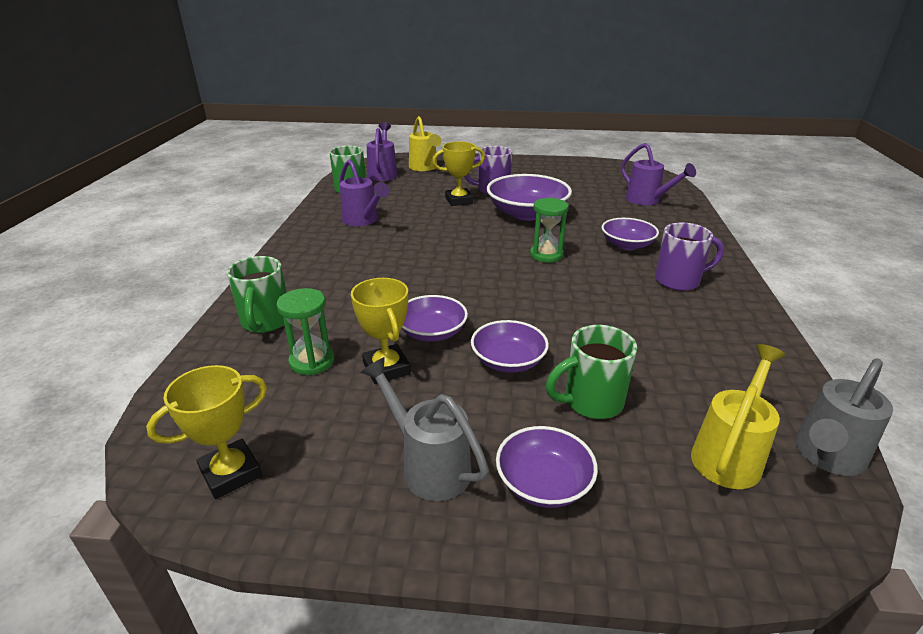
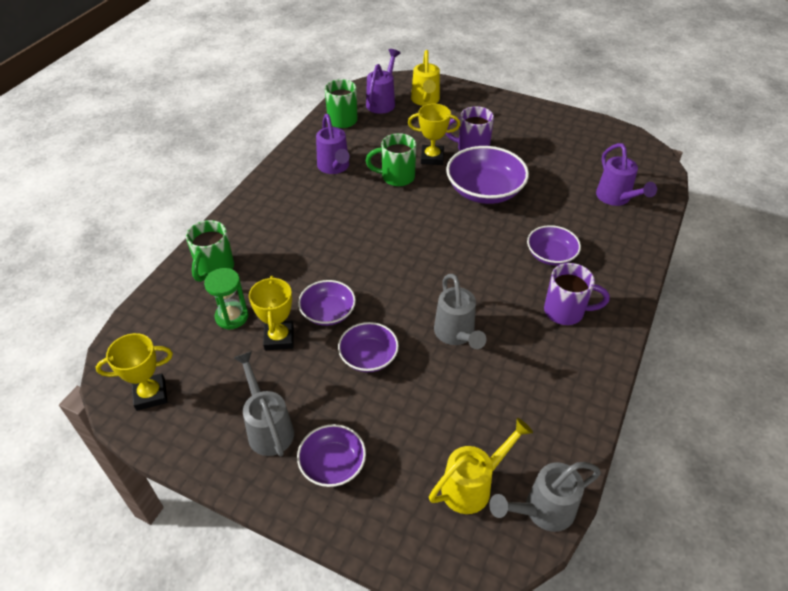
camera: 20 degrees right, 15 degrees up
(546, 255) = (468, 250): green hourglass -> none
(589, 321) = (456, 335): none -> grey watering can
(591, 402) = (405, 412): green mug -> green mug (396, 177)

